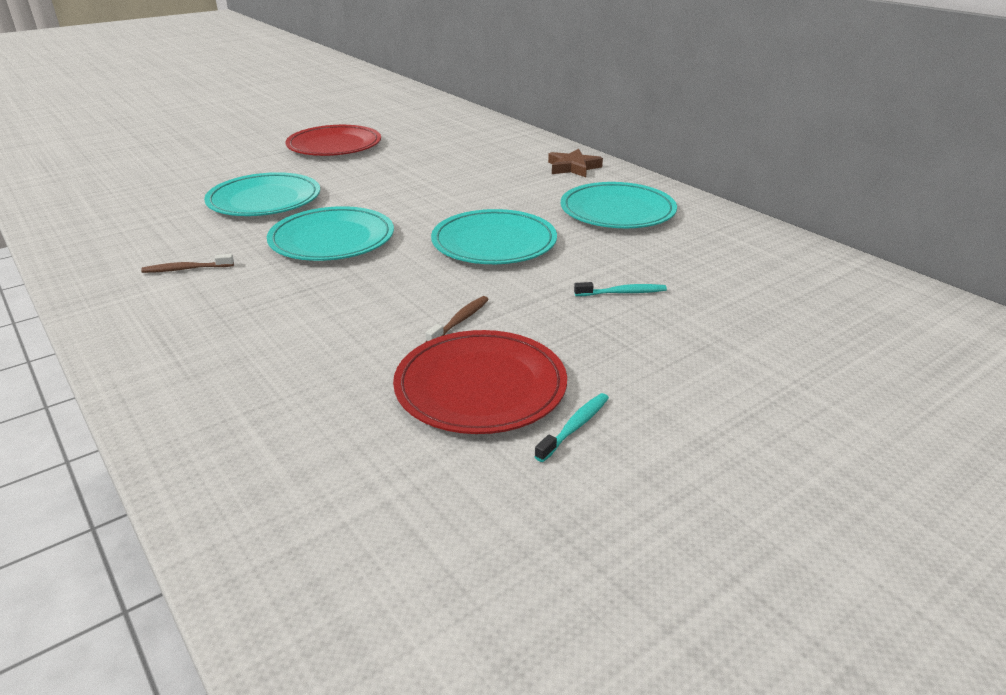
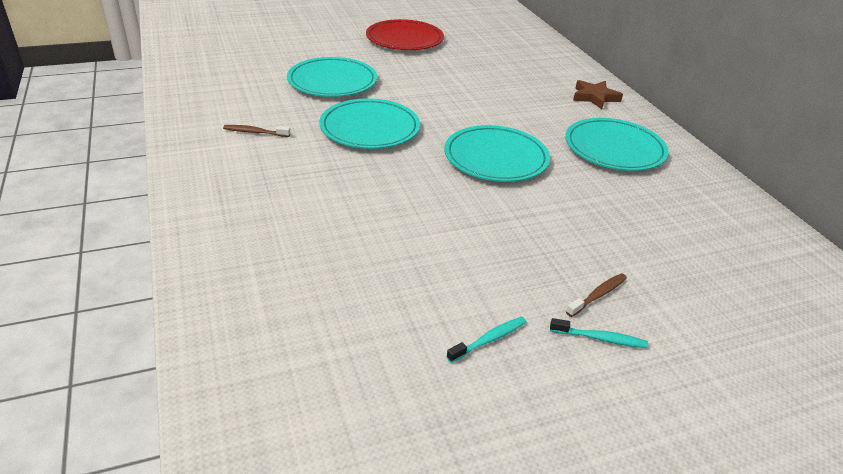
camera: 15 degrees right, 5 degrees up
(460, 321) = (439, 224): brown toothbrush -> brown toothbrush (598, 295)
(480, 387) = (431, 286): red plate -> none
(622, 293) = (582, 229): turquoise toothbrush -> turquoise toothbrush (600, 338)

